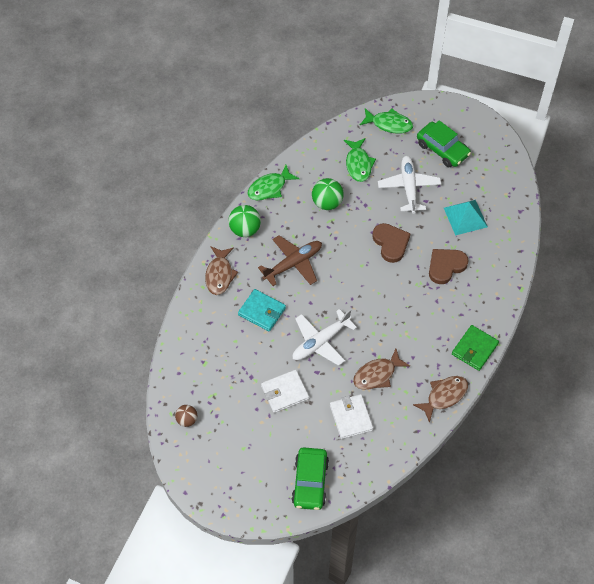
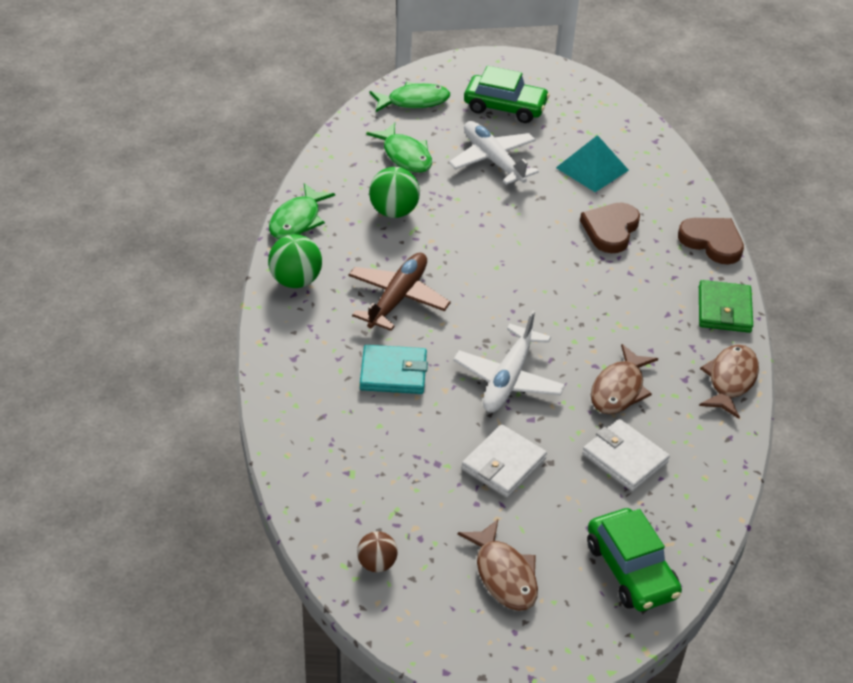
camera: 30 degrees left, 15 degrees down
(219, 275) = (295, 349): brown fish -> brown fish (504, 574)
(391, 243) = (517, 229): brown heart -> brown heart (712, 242)

